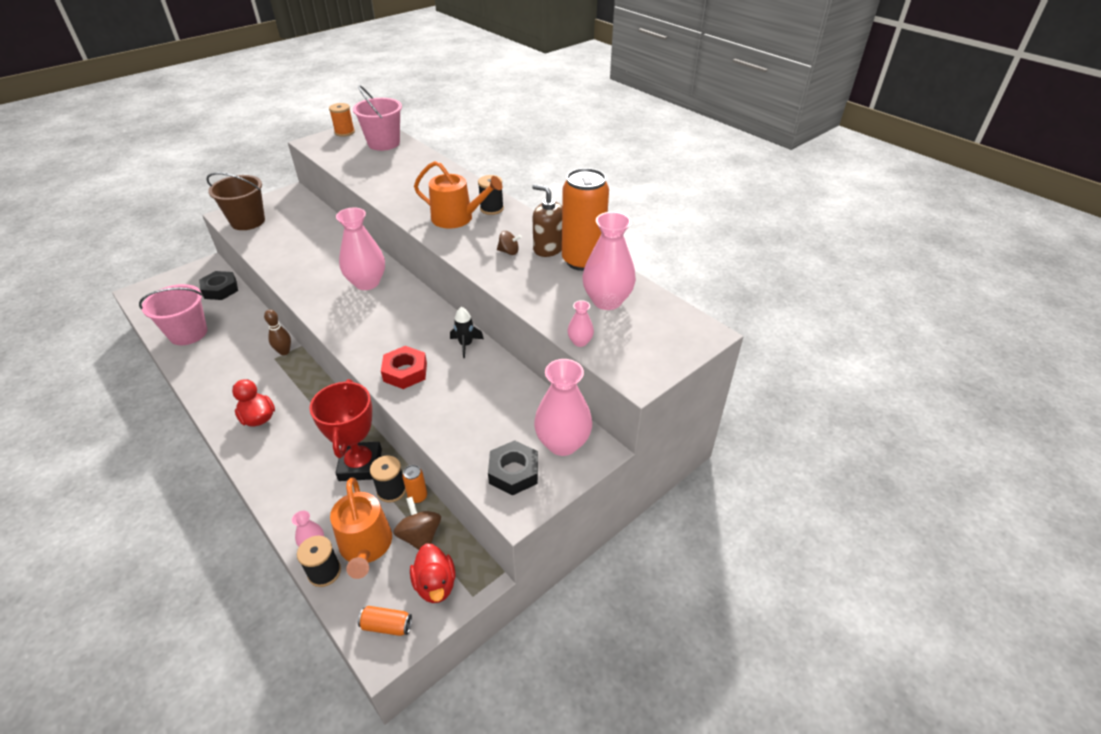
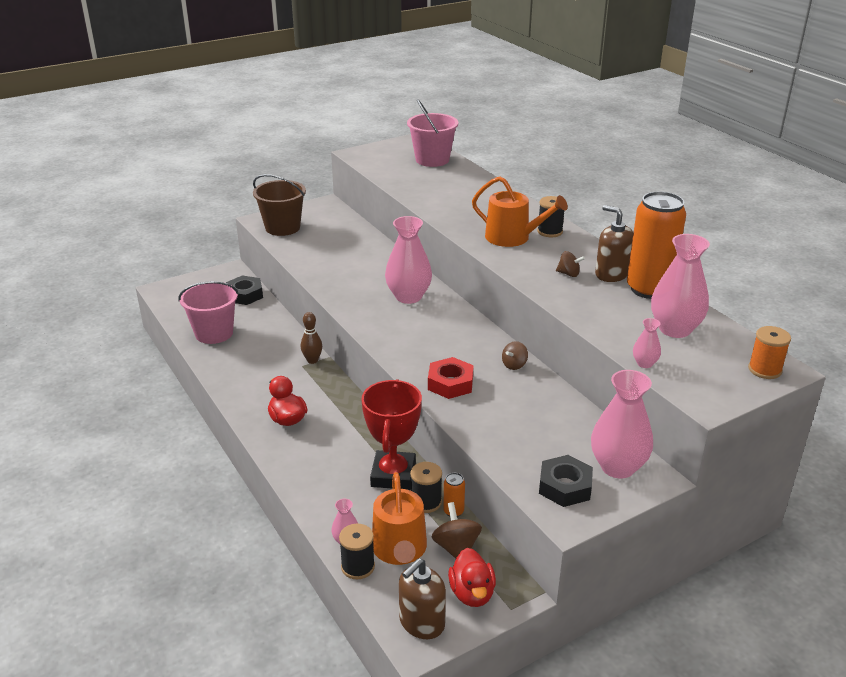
camera: 10 degrees right, 10 degrees down
(344, 132) = (390, 146): orange spool -> orange spool (764, 370)
(387, 626) = (421, 623): orange can -> brown soap dispenser
(466, 345) = (514, 365): black rocket -> brown spinning top

